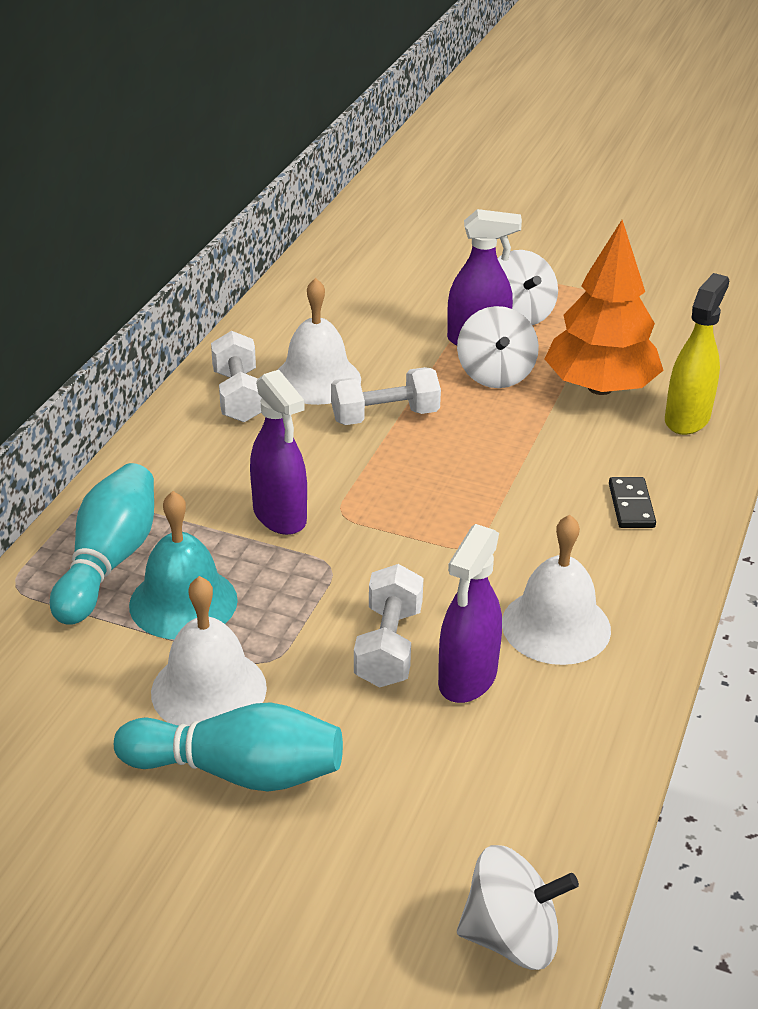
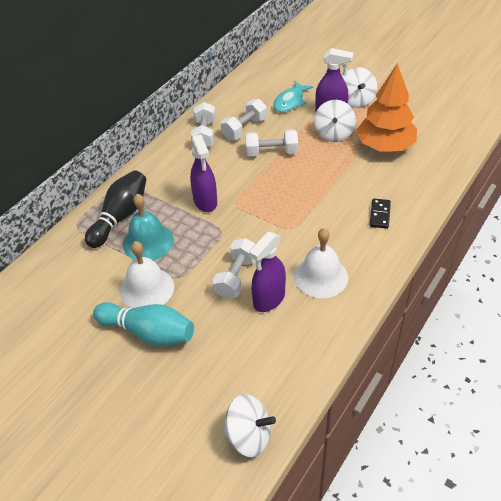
camera: 15 degrees right, 10 degrees up
(109, 562) = (120, 217): turquoise bowling pin -> black bowling pin
(317, 379) = (244, 129): white bell -> white dumbbell
(392, 325) = (290, 102): none -> turquoise fish
(687, 418) = (425, 168): yellow spray bottle -> none

